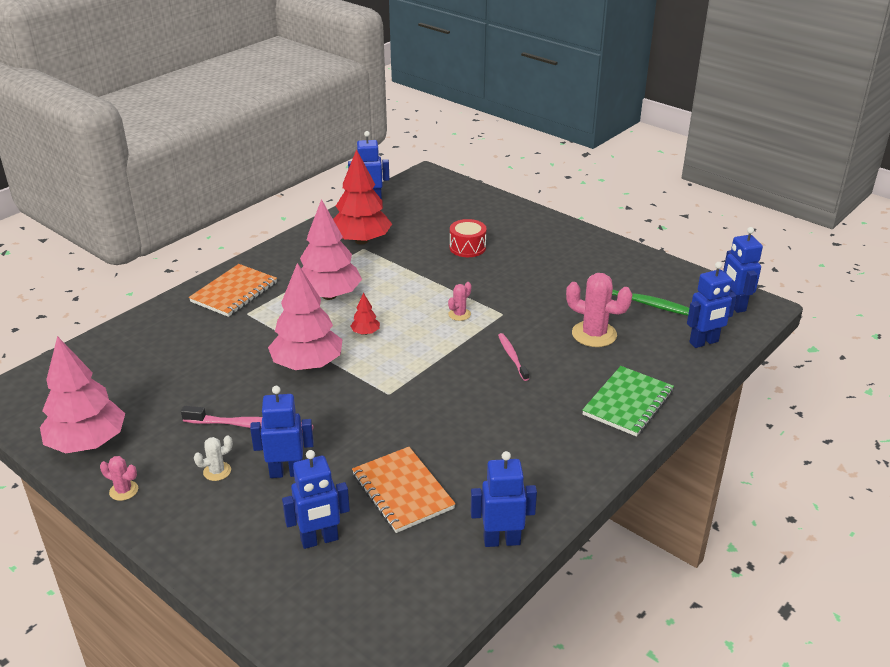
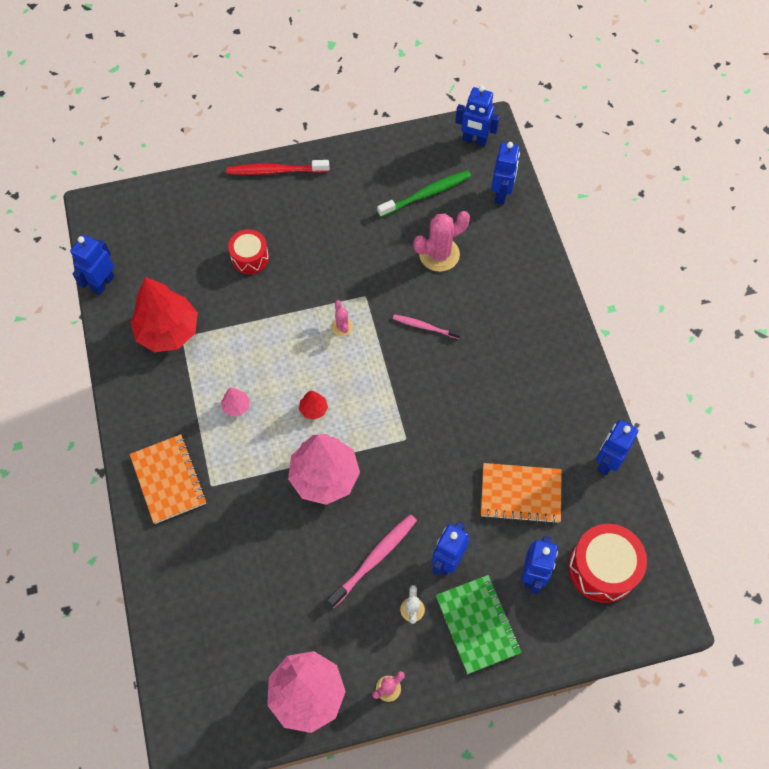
camera: 55 degrees left, 30 degrees up
(329, 295) = (236, 406): pink tree -> pink tree, size x0.42
(372, 593) = (602, 568): none -> red drum
(559, 227) = (275, 171): none -> red toothbrush
(628, 403) = (530, 291): green notebook -> green notebook (477, 624)

